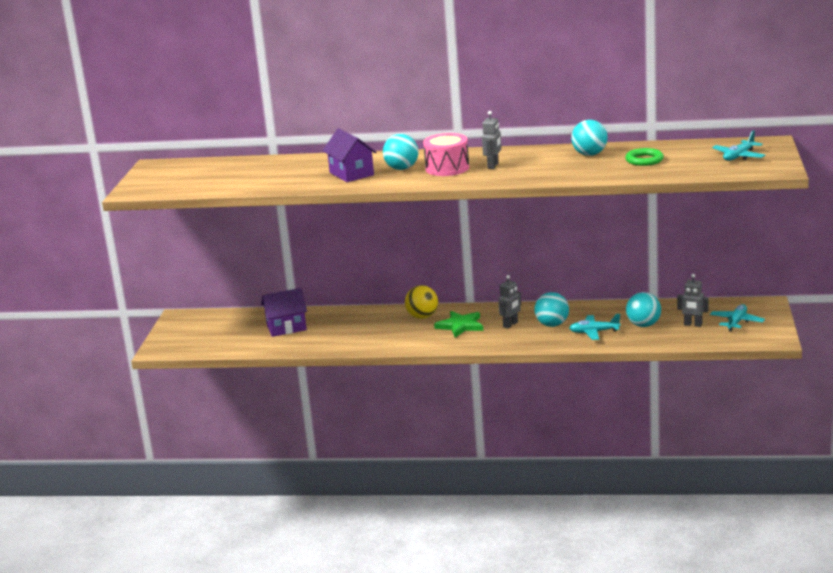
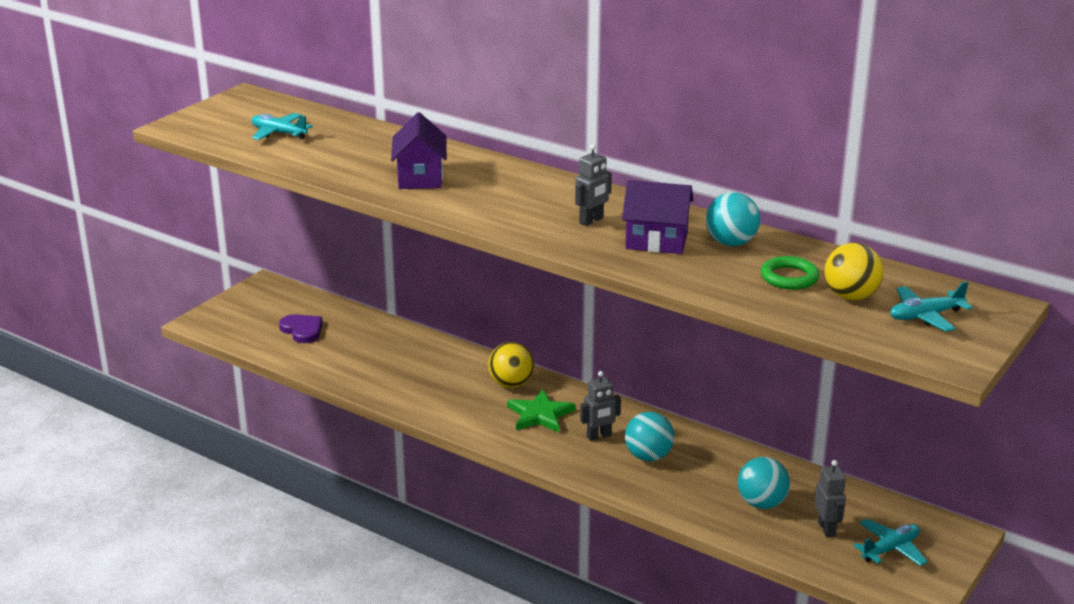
camera: 25 degrees right, 5 degrees up
(241, 332) = (302, 330): none -> purple heart
(286, 327) = (353, 342): purple house -> purple house (656, 241)
(402, 168) = (484, 189): turquoise ball -> none
(447, 168) = (534, 206): pink drum -> none
(594, 332) = (688, 489): turquoise plane -> turquoise plane (279, 133)
(689, 159) = (850, 296): none -> yellow ball
(693, 325) = (827, 529): grey robot -> grey robot turned 150 degrees counterclockwise

